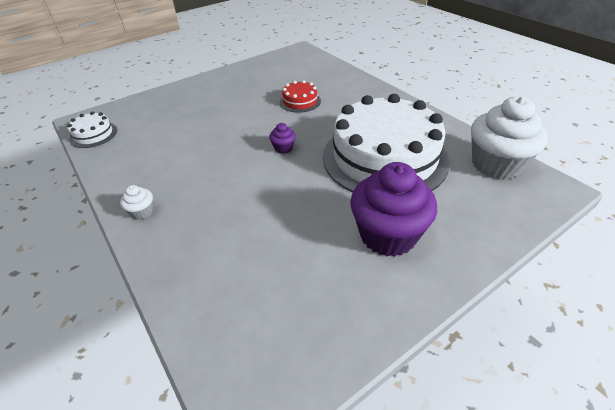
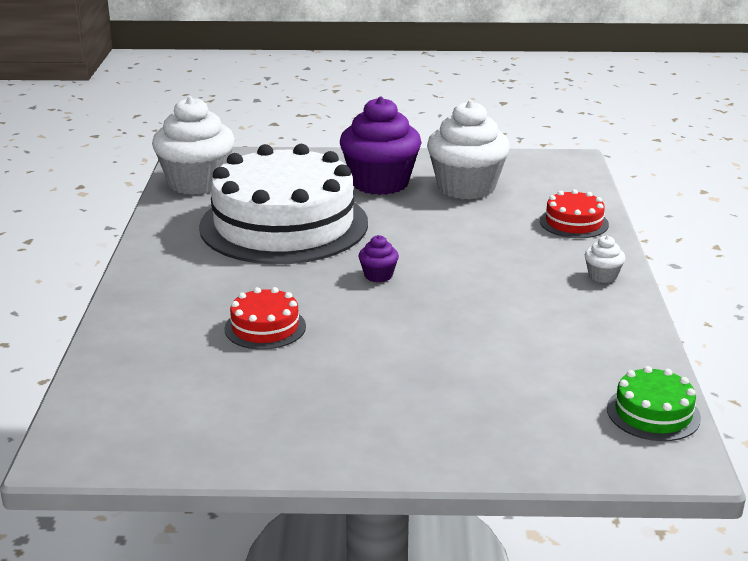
camera: 145 degrees left, 15 degrees down
(93, 134) = (653, 413): white cake -> green cake
(187, 267) = (574, 223): none -> red cake
(315, 271) = (466, 187): none -> white cupcake

